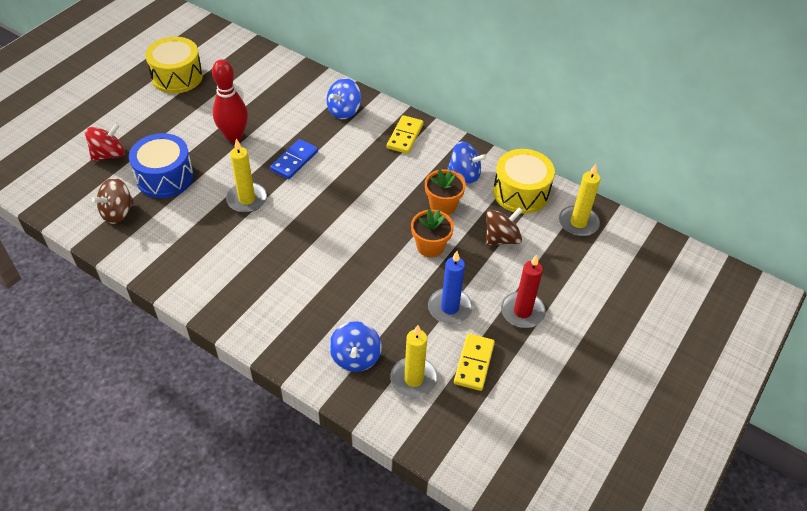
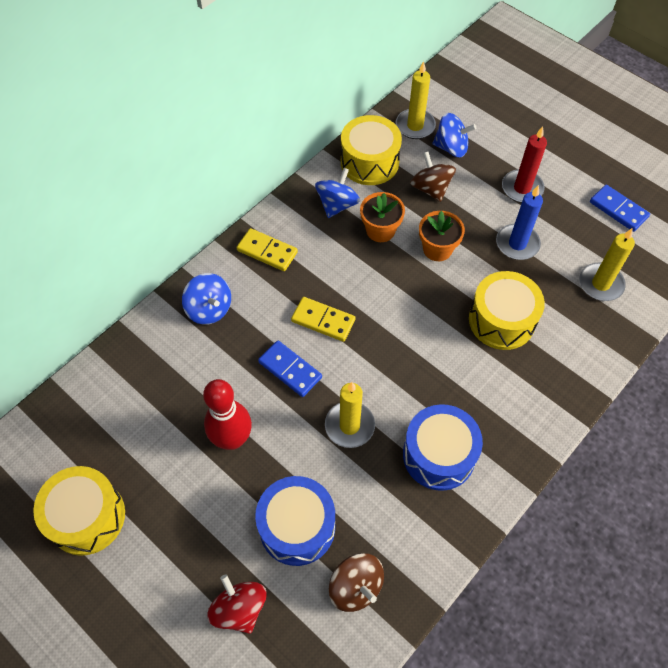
camera: 80 degrees left, 10 degrees up
(222, 256) = (439, 455): none -> blue drum
(355, 357) = (577, 330): blue spinning top -> blue spinning top (451, 147)
(358, 296) = (501, 320): none -> yellow drum
(474, 363) = (581, 234): yellow domino -> yellow domino (323, 320)
(516, 400) = (618, 210): none -> blue domino

